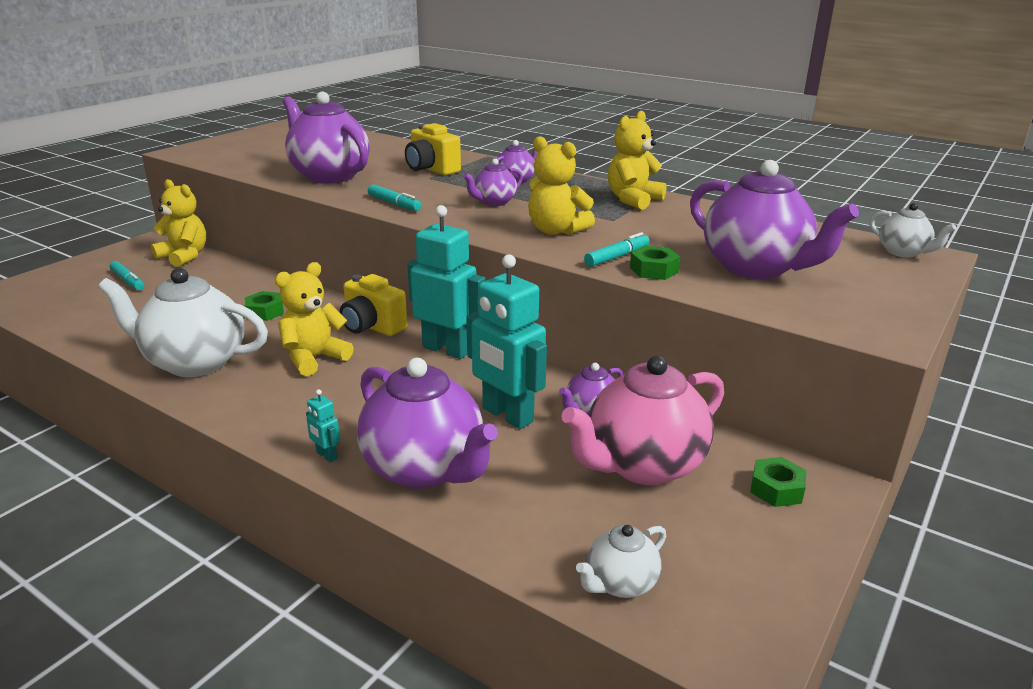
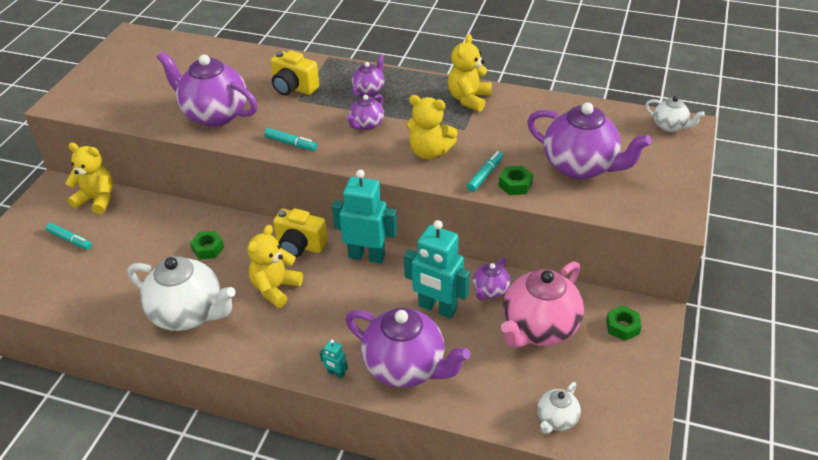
camera: 15 degrees left, 15 degrees up
(195, 362) = (188, 314): white teapot -> white teapot turned 150 degrees counterclockwise

